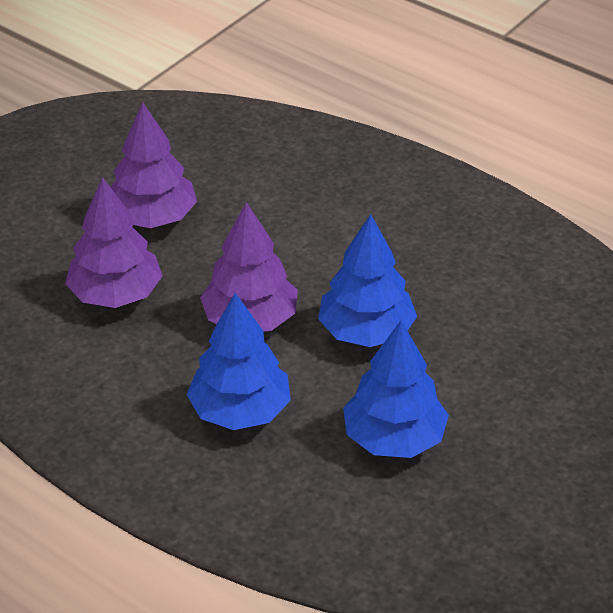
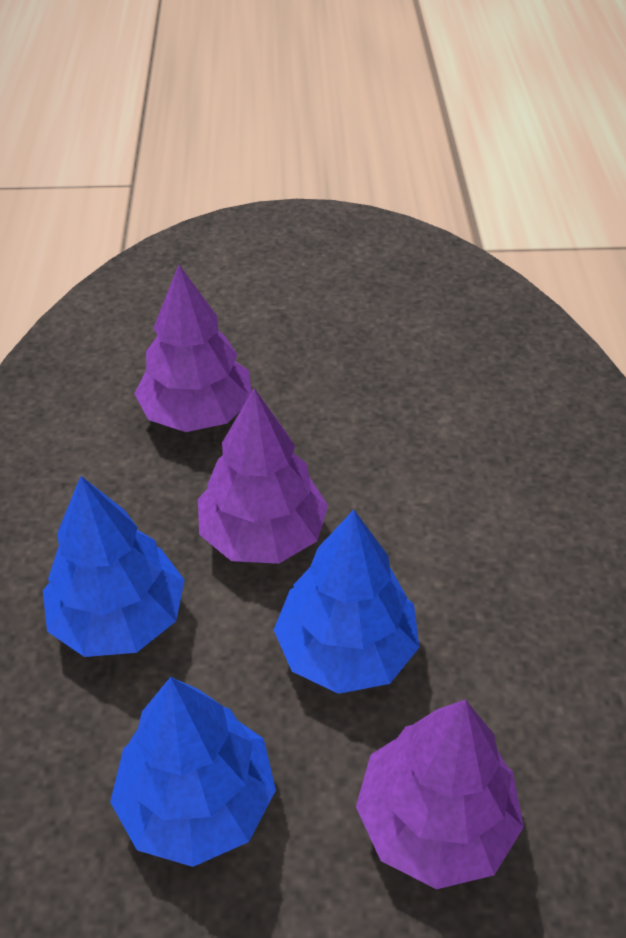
camera: 50 degrees right, 5 degrees up
(152, 218) = (327, 369): purple tree -> purple tree (434, 821)

